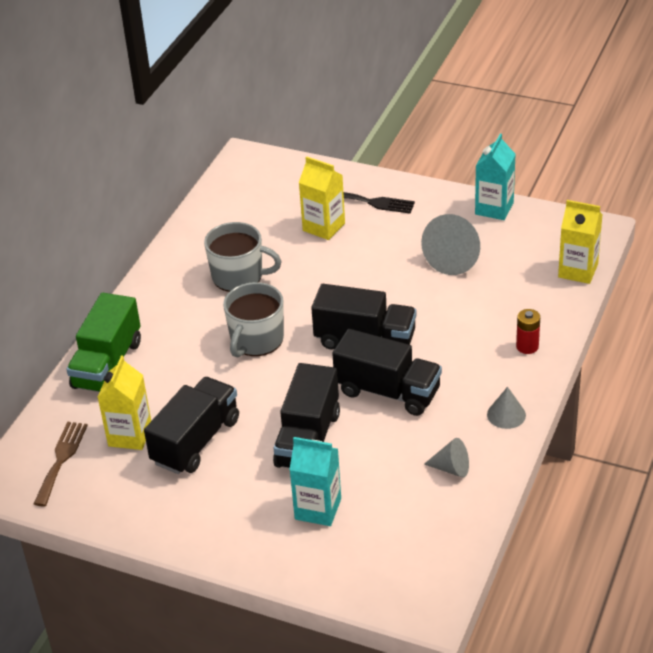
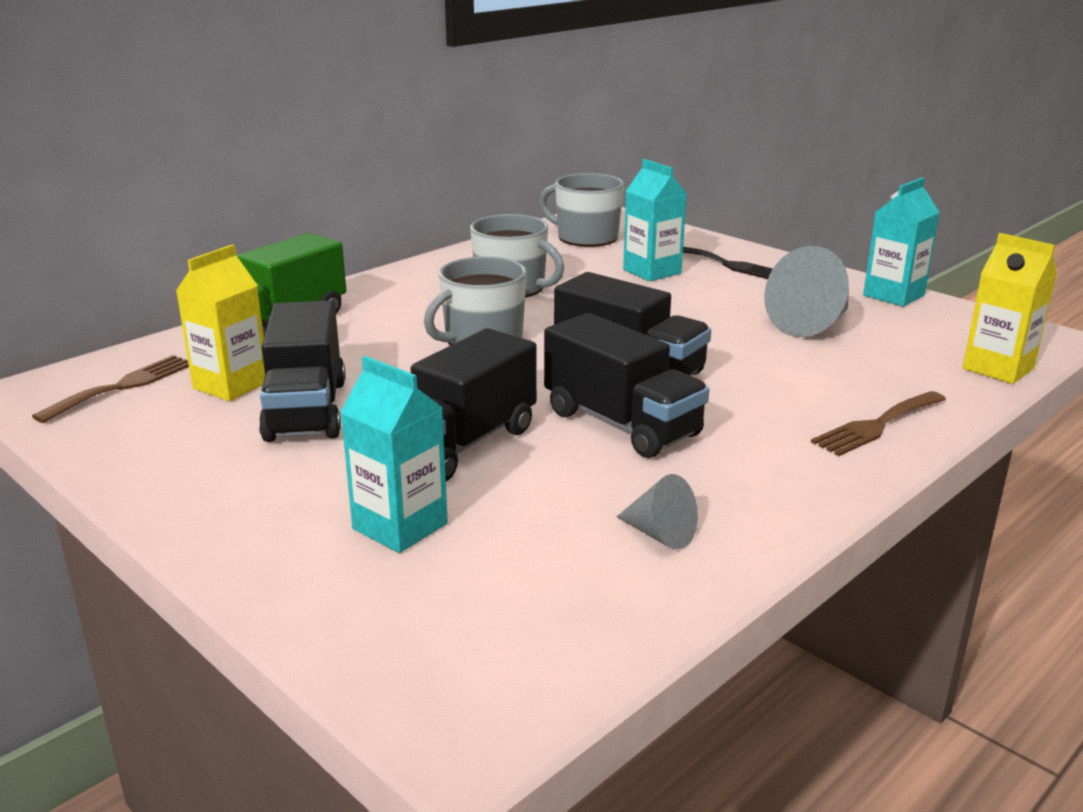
camera: 20 degrees right, 15 degrees down
(196, 441) = (306, 410): black truck -> black truck turned 120 degrees clockwise
(252, 195) = (585, 237): none -> grey mug
(324, 227) = (652, 271): yellow carton -> turquoise carton
(506, 414) = (798, 492): grey cone -> none
(527, 346) = (876, 425): red battery -> brown fork

